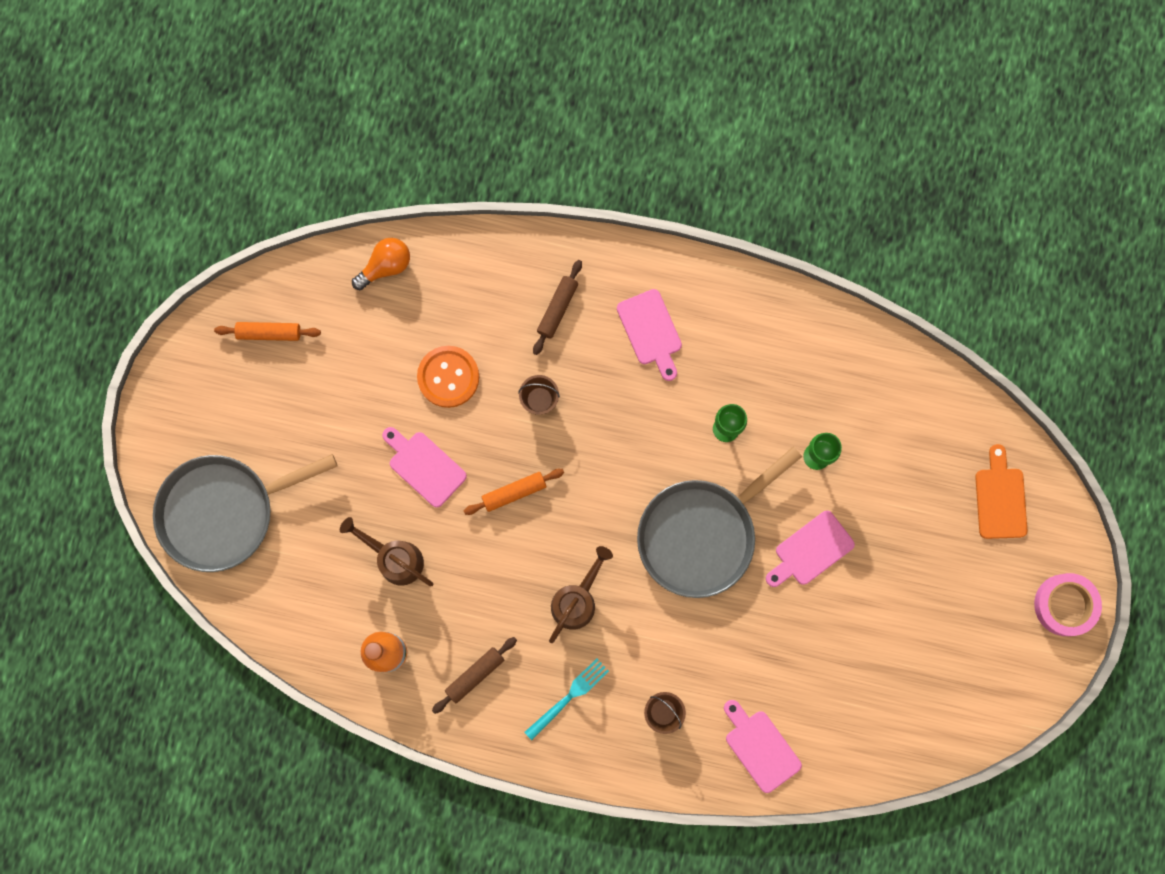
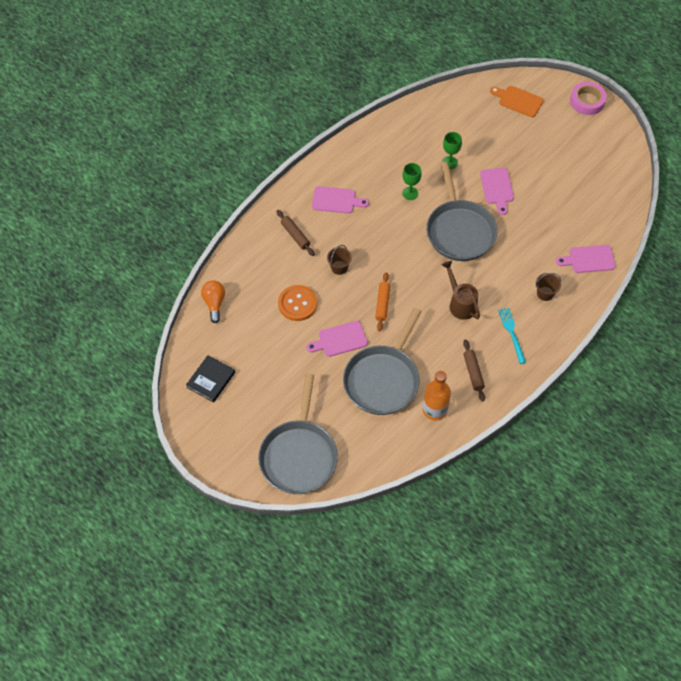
camera: 60 degrees left, 20 degrees down
(269, 333) = (211, 380): orange rolling pin -> black book
(395, 558) = (383, 380): brown watering can -> grey pan

